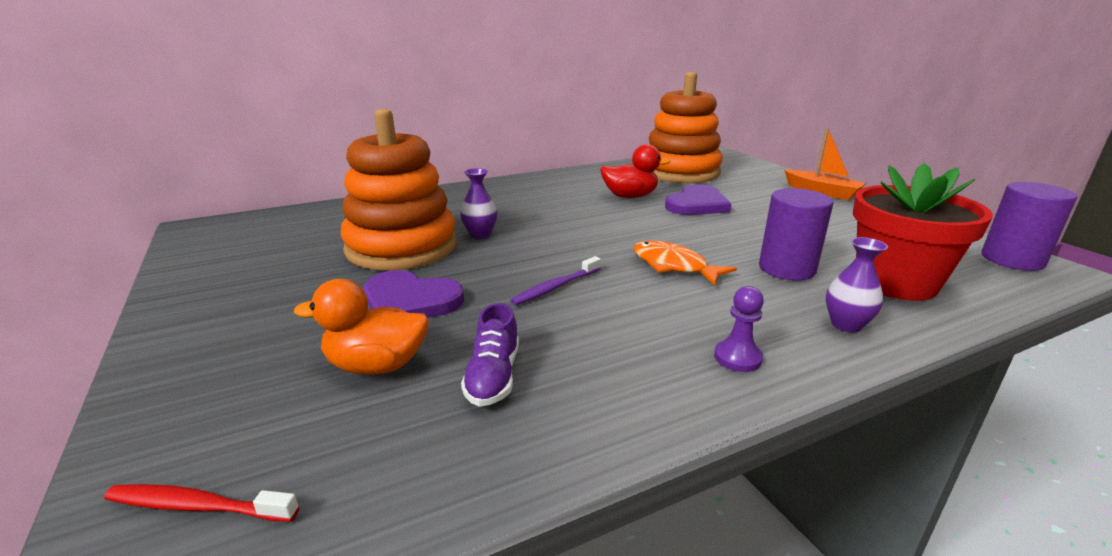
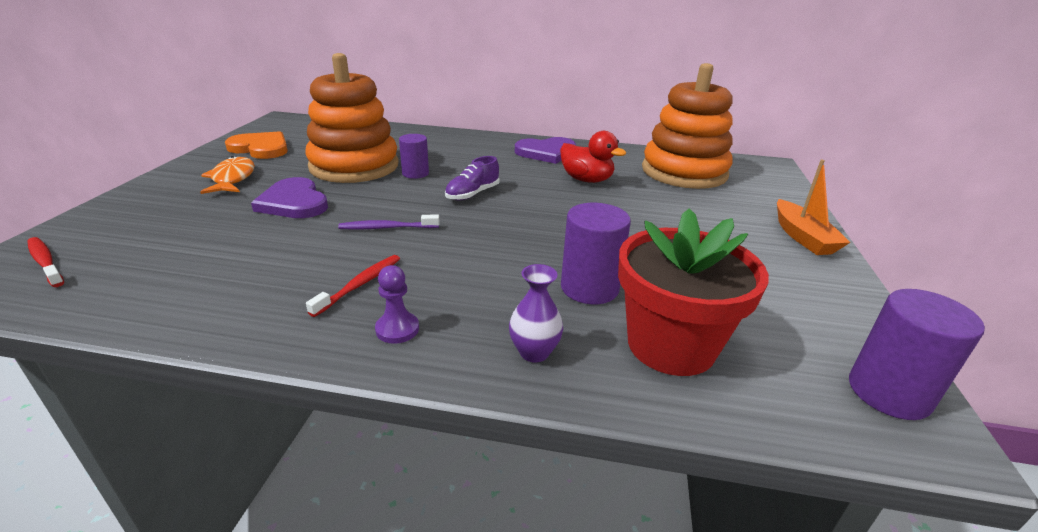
camera: 35 degrees right, 5 degrees up
(239, 264) = (261, 148): none -> orange heart
(376, 365) = (212, 232): orange duck -> none
(480, 234) = (415, 173): purple vase -> purple cylinder
(493, 377) = (246, 265): purple shoe -> purple shoe (472, 194)
(635, 340) = (360, 284): none -> red toothbrush
(673, 266) = (498, 247): orange fish -> orange fish (232, 179)
(697, 204) = (633, 205): purple heart -> purple heart (546, 152)

